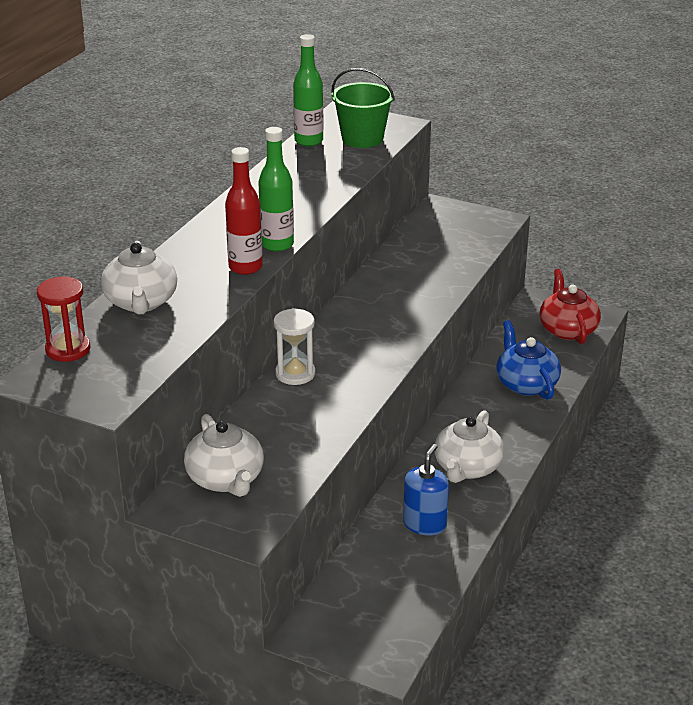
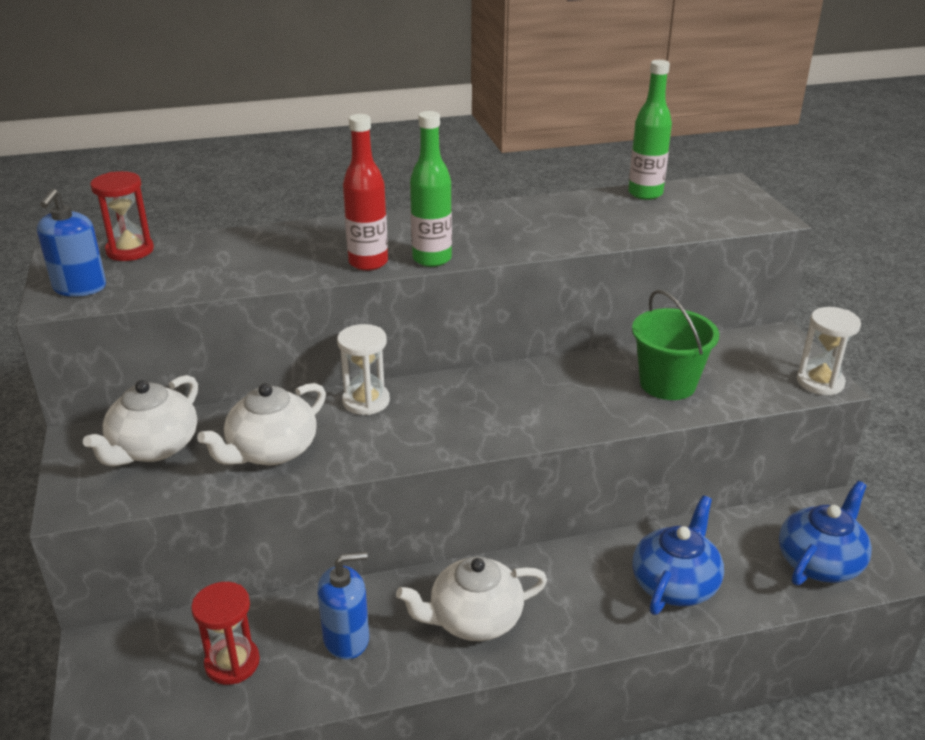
camera: 50 degrees right, 0 degrees up
(97, 388) = (79, 287): none -> blue soap dispenser
(141, 302) = (244, 246): white teapot -> white teapot (271, 451)
(362, 139) = (701, 213): green bucket -> green bucket (667, 384)
(390, 580) = (232, 663): none -> red hourglass
(497, 220) = (820, 382): none -> white hourglass
(567, 330) = (820, 562): red teapot -> blue teapot

